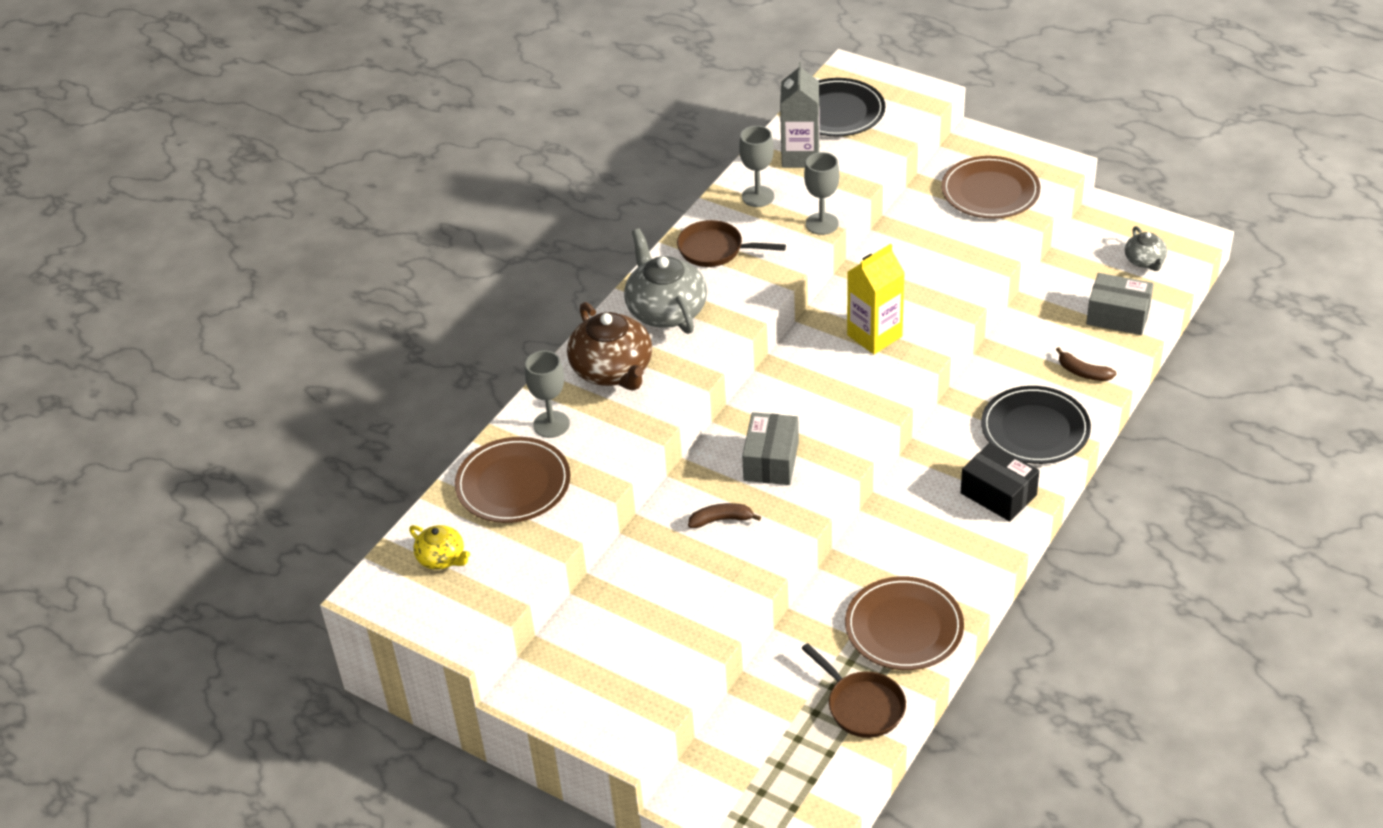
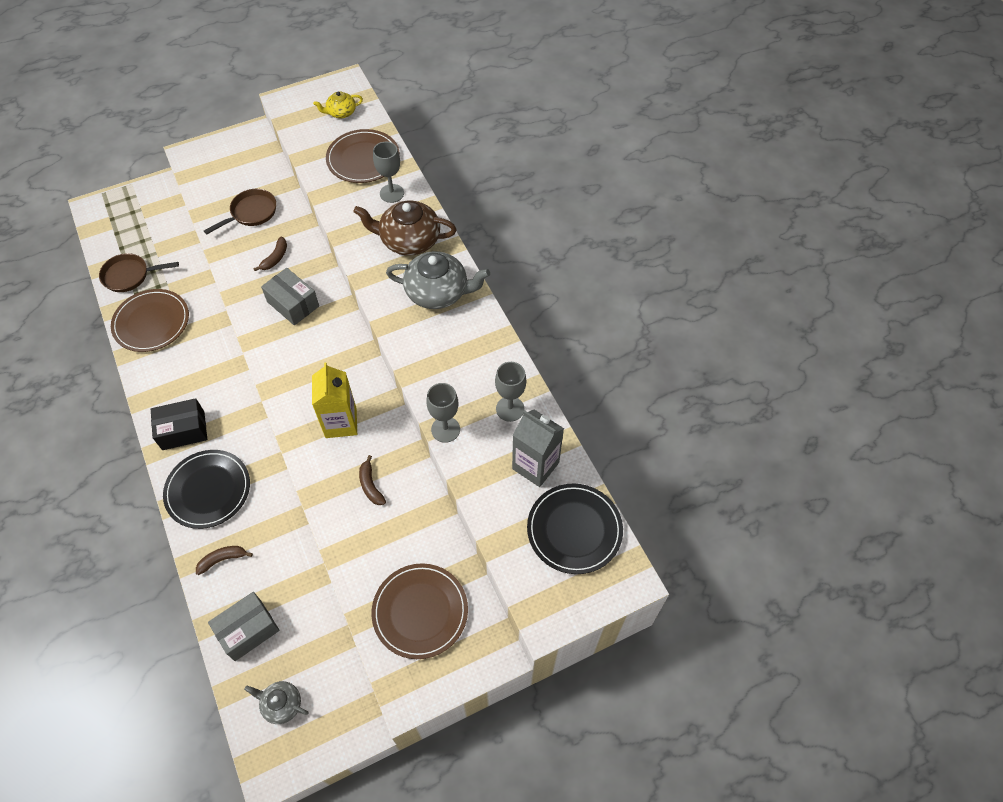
camera: 120 degrees right, 15 degrees up
(715, 249) = (473, 350): brown pan -> brown pan (251, 213)
(915, 279) = (370, 485): none -> brown banana

